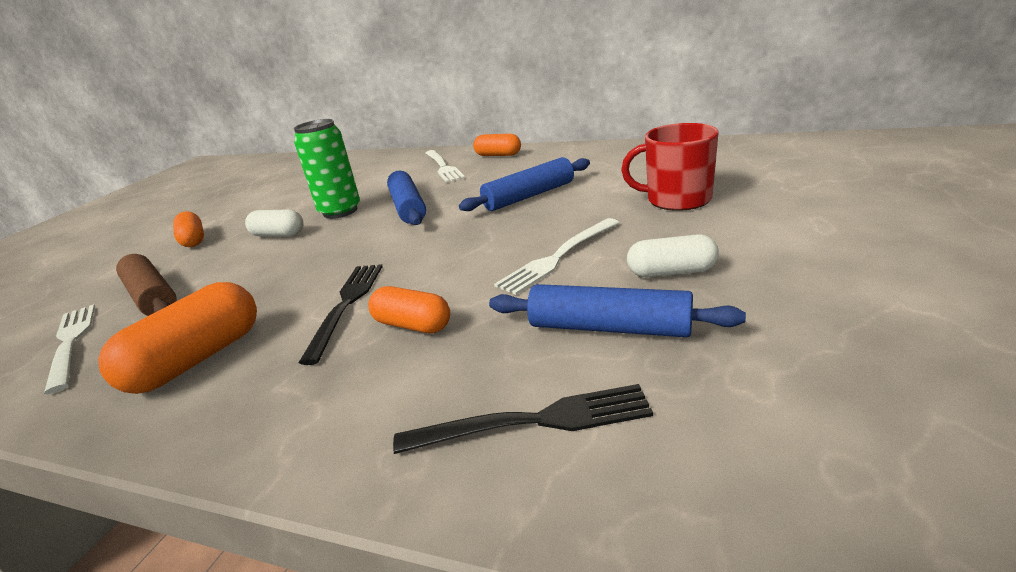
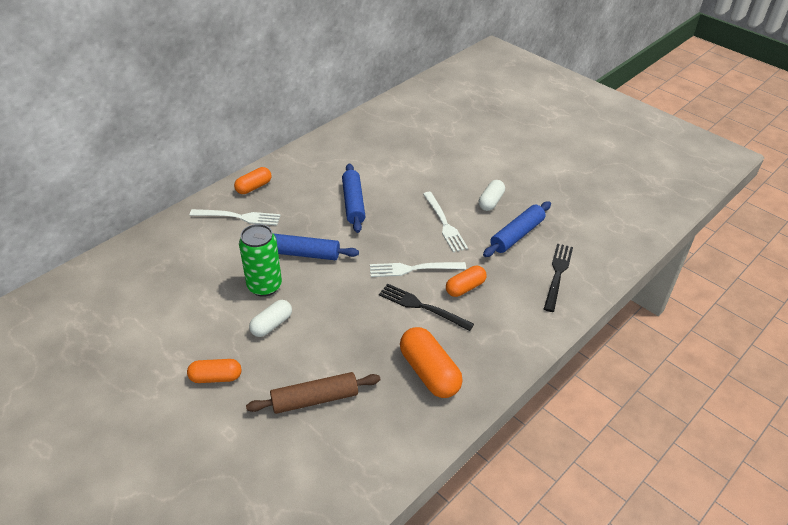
camera: 70 degrees left, 15 degrees up
(71, 342) = (349, 440): white fork -> white fork (412, 269)
(677, 199) = (423, 165): red mug -> none

